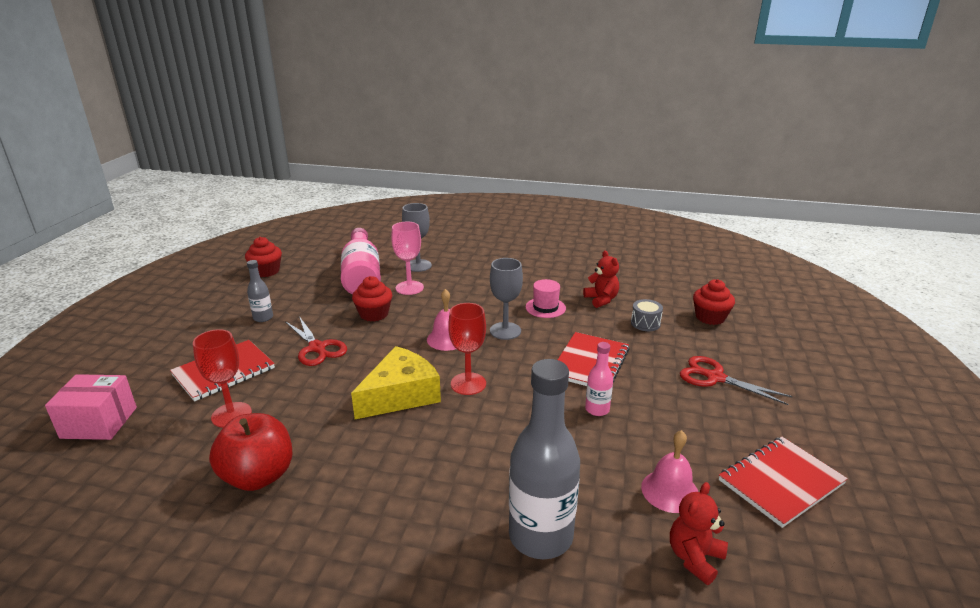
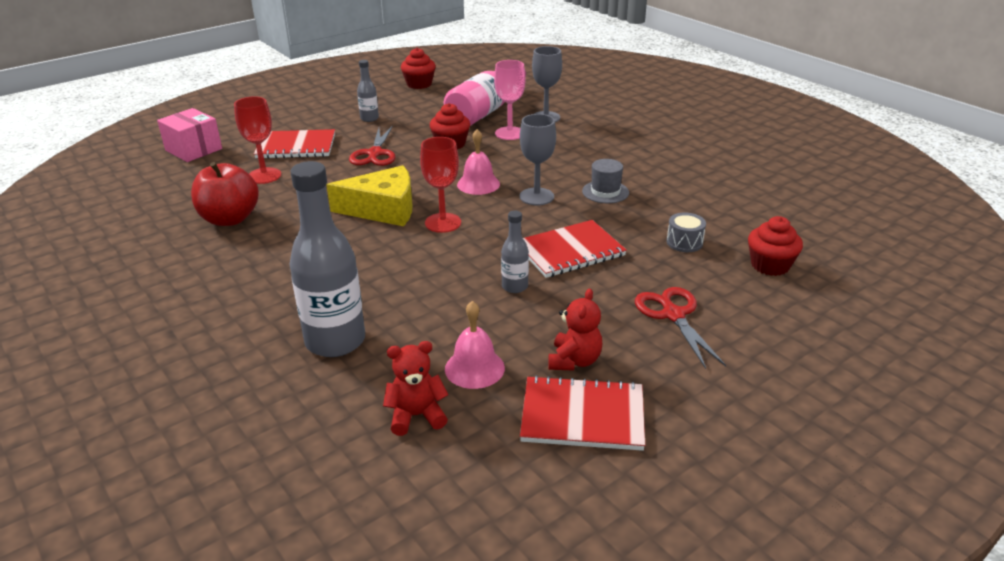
camera: 40 degrees right, 5 degrees up
(545, 307) = (605, 192): pink hat -> grey hat
(597, 409) = (514, 286): pink bottle -> grey bottle
(601, 300) = (674, 205): red teddy bear -> red teddy bear (574, 361)

